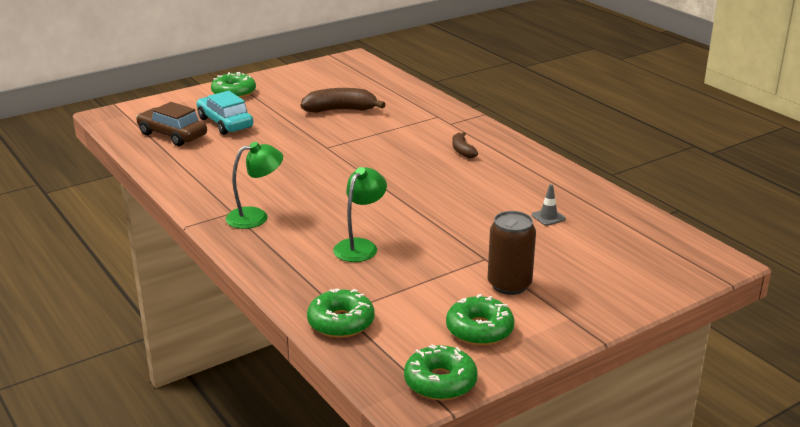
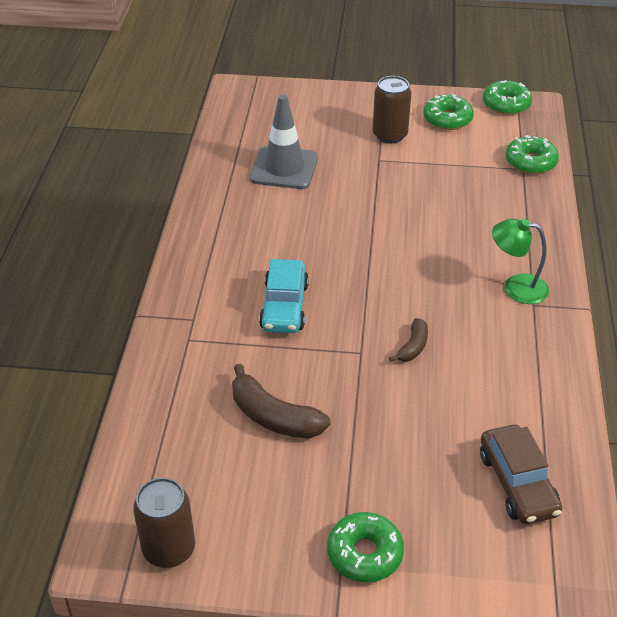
camera: 140 degrees left, 15 degrees up
(225, 123) = (434, 473): turquoise car -> turquoise car (284, 306)
(328, 67) = (169, 549): none -> brown can
(360, 246) = (456, 213): green lamp -> none
(462, 151) = (241, 272): brown banana -> brown banana (413, 347)
(548, 217) = (284, 168): grey traffic cone -> grey traffic cone, size x2.45

